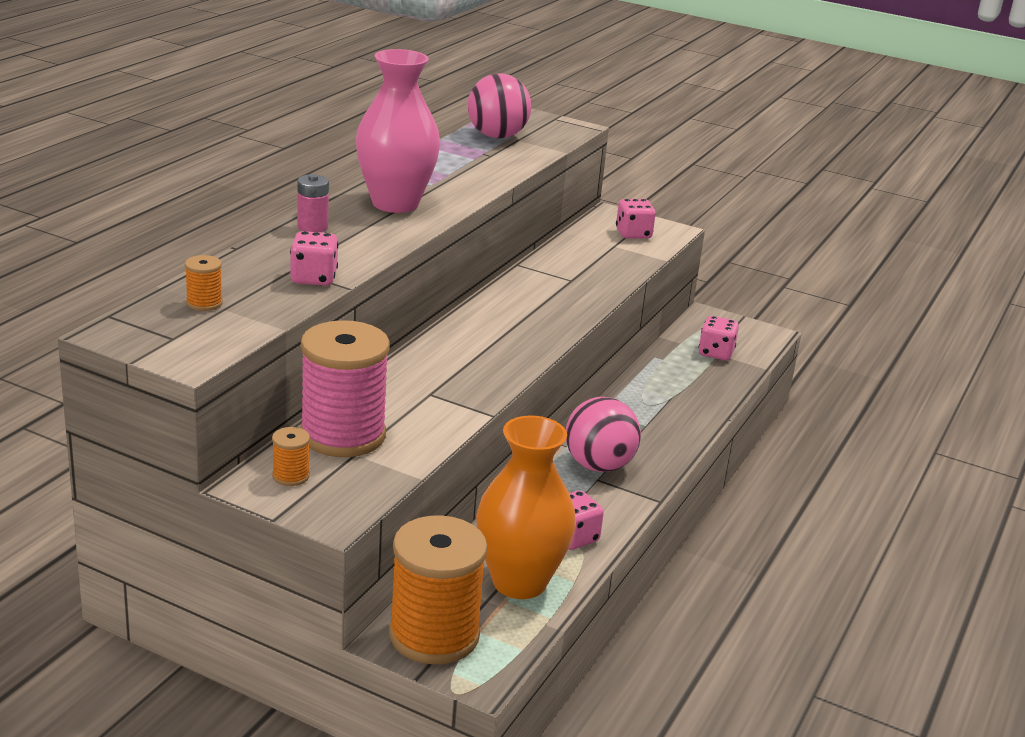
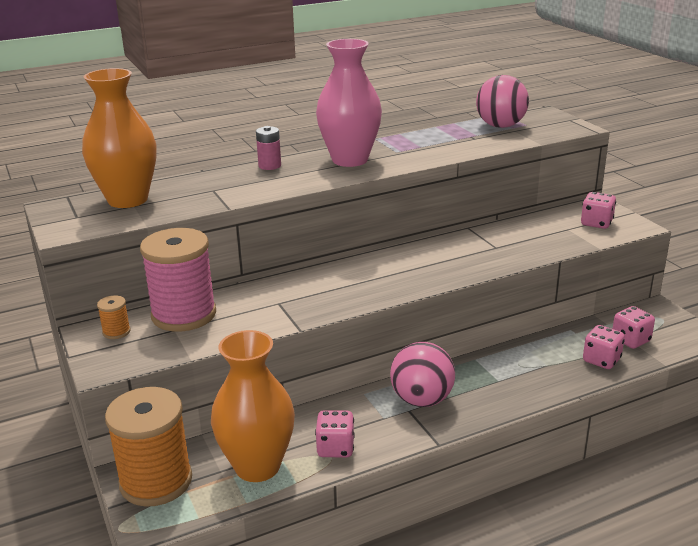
camera: 40 degrees right, 0 degrees up
(204, 303) = (128, 200): orange spool -> orange vase
(314, 278) = (216, 198): pink dice -> pink dice (601, 360)

